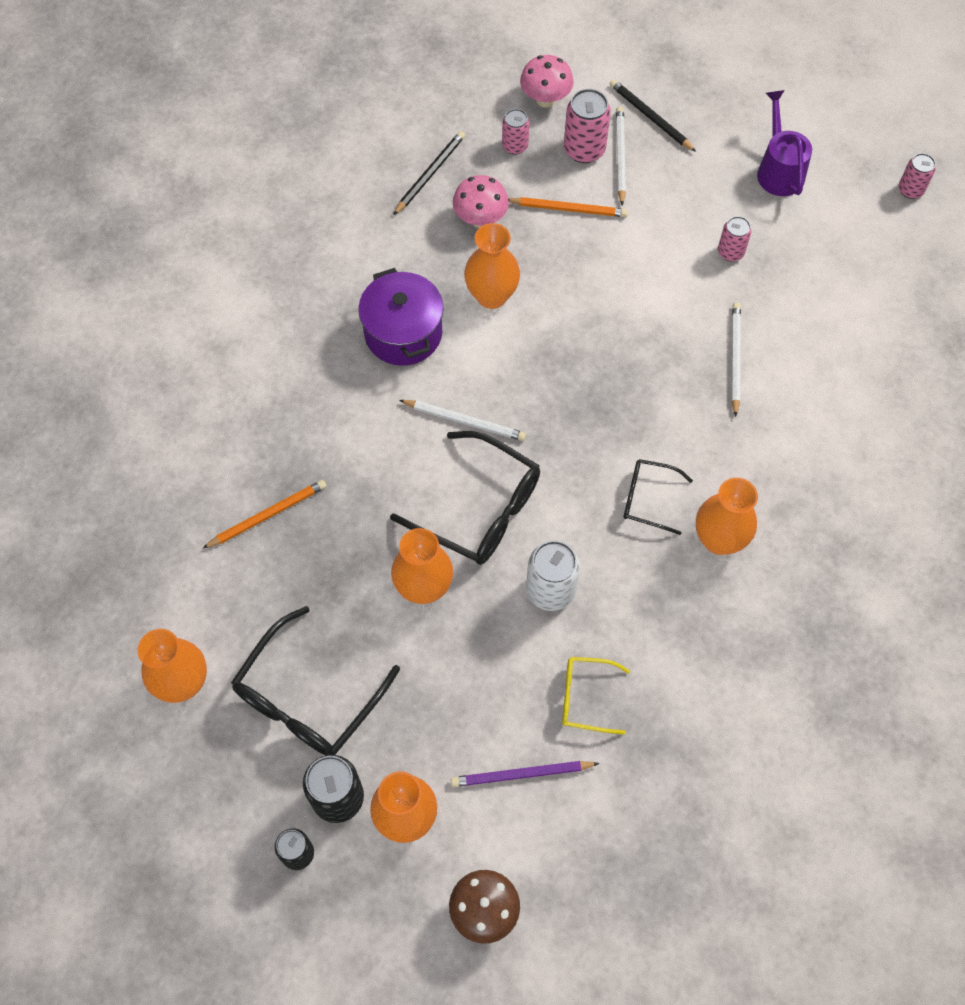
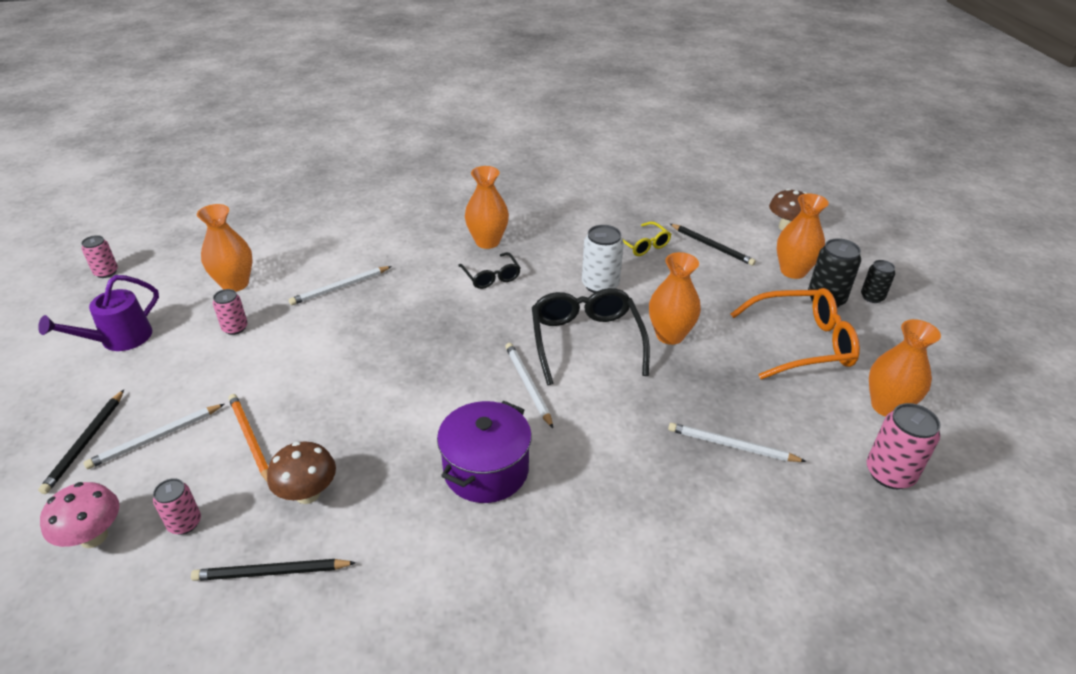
camera: 130 degrees left, 25 degrees down
(268, 515) = (731, 446): orange pencil -> white pencil
(308, 697) = (802, 343): black glasses -> orange glasses
(480, 219) = (307, 494): pink mushroom -> brown mushroom
(491, 296) = (393, 436): orange vase -> orange vase (235, 284)
(521, 774) = (712, 246): purple pencil -> black pencil
(584, 150) = (160, 467): pink can -> pink can (889, 473)

